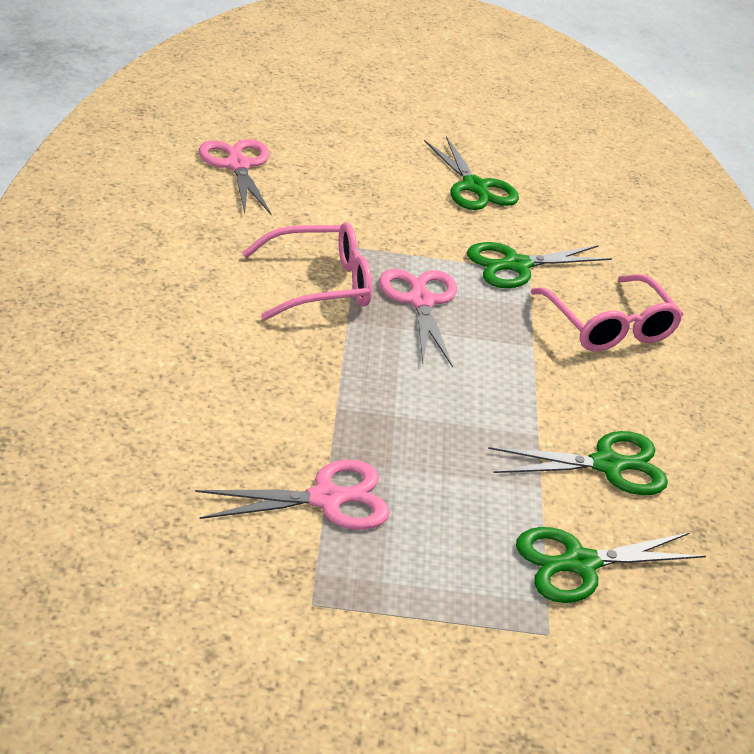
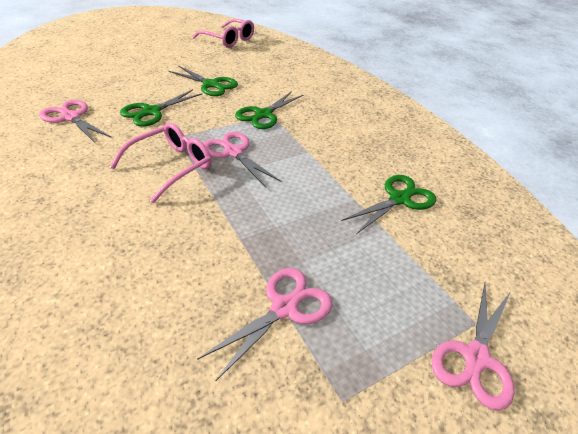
camera: 30 degrees left, 5 degrees up
(507, 658) = (476, 358): none -> pink scissors
(580, 564) = (444, 265): green scissors -> green scissors (152, 112)
(609, 326) = (331, 127): pink glasses -> pink glasses (228, 40)

